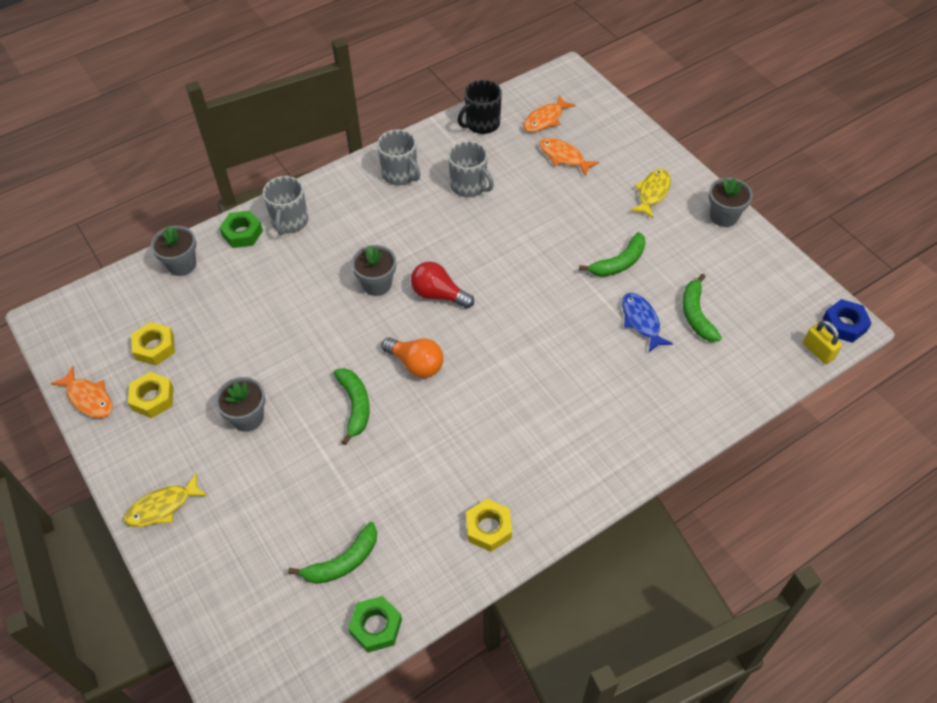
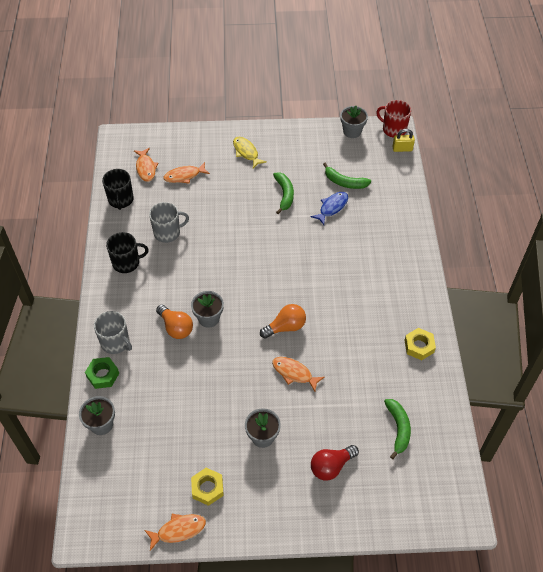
camera: 60 degrees left, 0 degrees up
(155, 347) = (164, 470): yellow nut -> none
(162, 507) = (299, 515): yellow fish -> none
(344, 262) = (176, 327): none -> orange light bulb
(355, 406) = (294, 373): green banana -> orange fish
(376, 626) = (448, 430): green nut -> none
(400, 174) = (127, 263): grey mug -> black mug
(438, 295) = (241, 290): red light bulb -> red light bulb (331, 466)
(641, 321) = (332, 207): blue fish -> blue fish turned 120 degrees clockwise
(723, 216) = (288, 133): grey flower pot -> grey flower pot (352, 131)
(844, 324) = (393, 129): blue nut -> red mug

